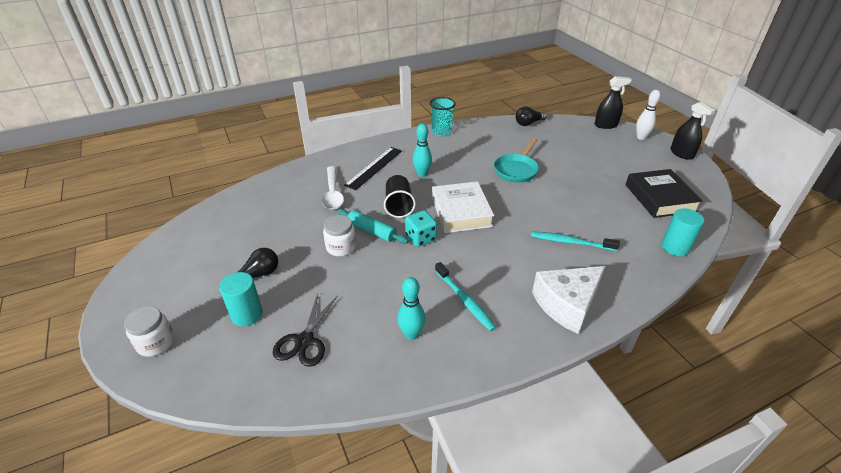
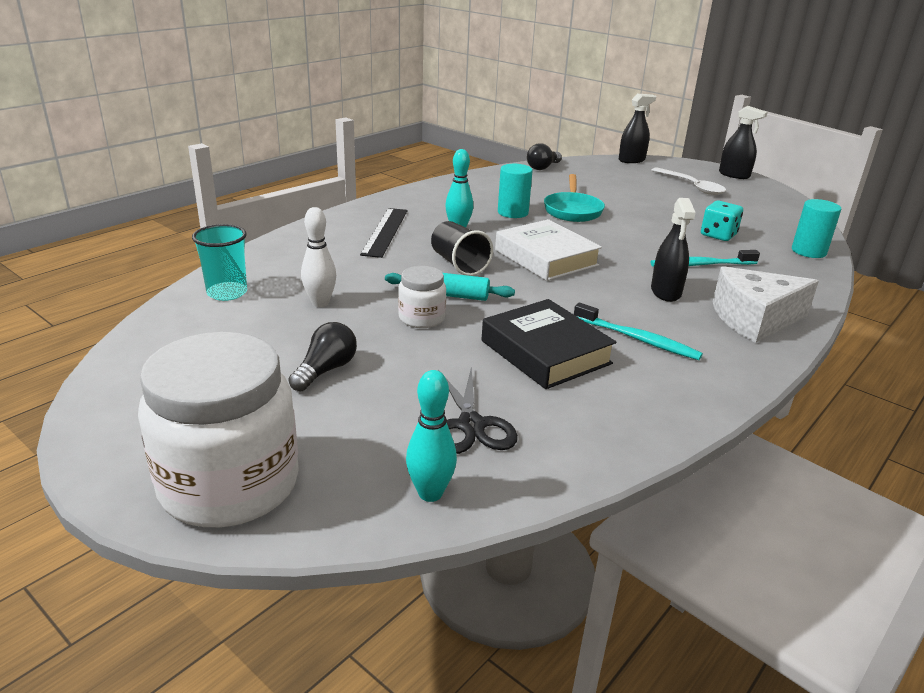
camera: 25 degrees left, 10 degrees down
(156, 343) = (229, 484): white jar -> white jar, size x2.08
(247, 314) = (353, 417): turquoise cylinder -> turquoise cylinder (513, 212)
(333, 193) = (352, 266): white spoon -> white spoon (692, 186)
(411, 334) = (607, 385): turquoise bowling pin -> turquoise bowling pin (430, 493)
(420, 238) = (521, 291): turquoise dice -> turquoise dice (718, 235)
(441, 132) = (441, 187): turquoise cup -> turquoise cup (227, 293)
(521, 262) = (665, 292): none -> black spray bottle
(567, 304) = (754, 319): white cheese -> white cheese turned 45 degrees clockwise
(641, 137) = (679, 166): white bowling pin -> white bowling pin (320, 303)
(660, 198) = (751, 213): black book -> black book (545, 352)

